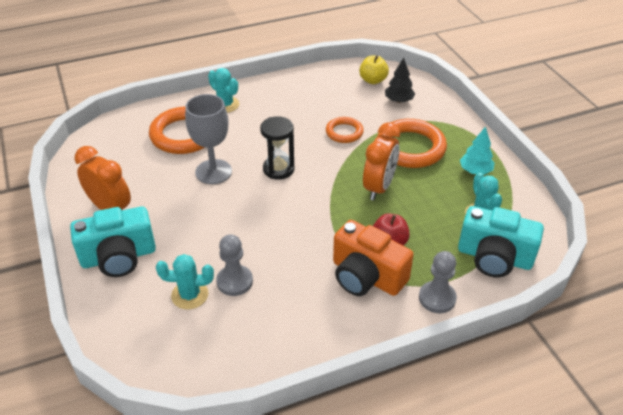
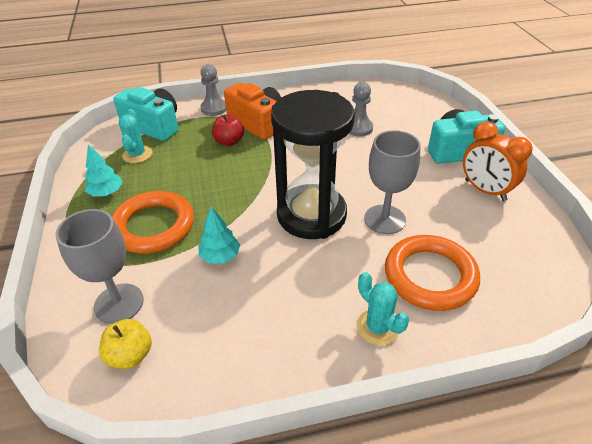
camera: 170 degrees left, 0 degrees up
(190, 295) = (392, 123): turquoise cactus -> none
(278, 169) = (311, 215): black hourglass -> black hourglass, size x1.97
(344, 132) = (220, 256): orange ring -> turquoise tree
(379, 187) = (213, 186): orange clock -> none
(399, 100) = (119, 303): black tree -> grey goblet

